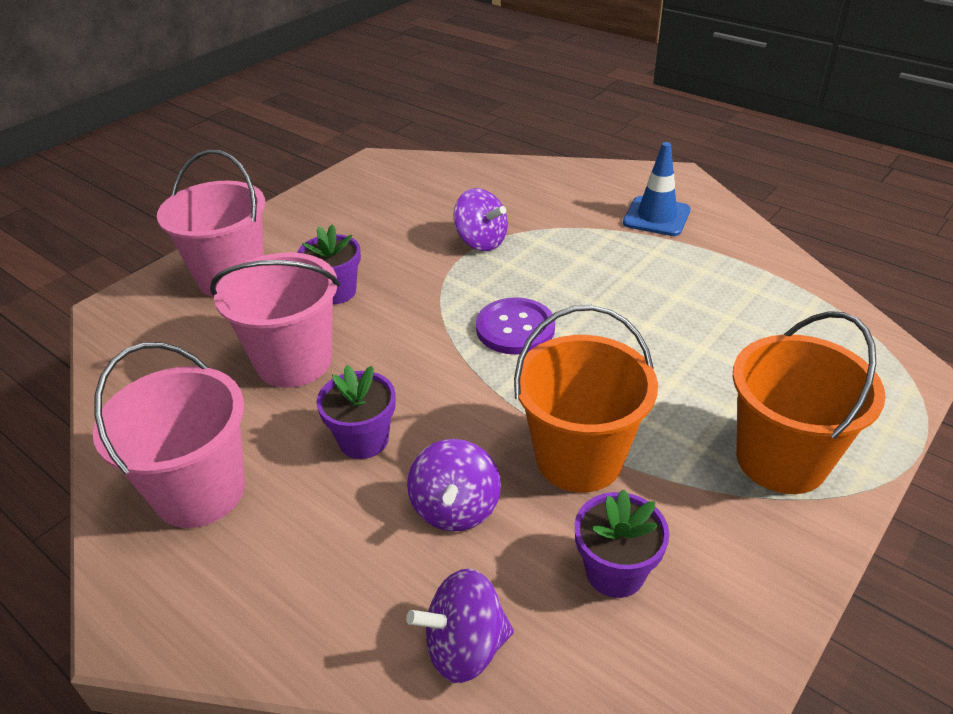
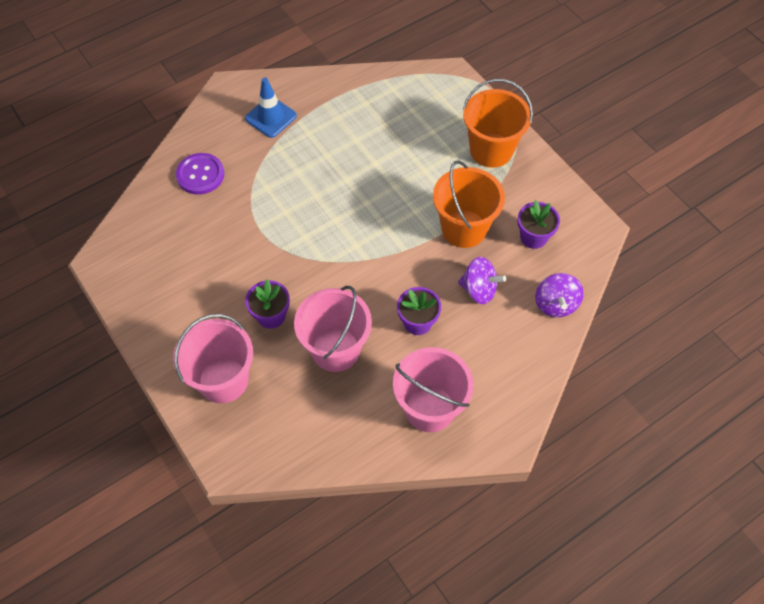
camera: 75 degrees left, 20 degrees up
(481, 241) = (252, 219): purple spinning top -> none
(515, 328) = (352, 226): purple button -> purple button (200, 175)

